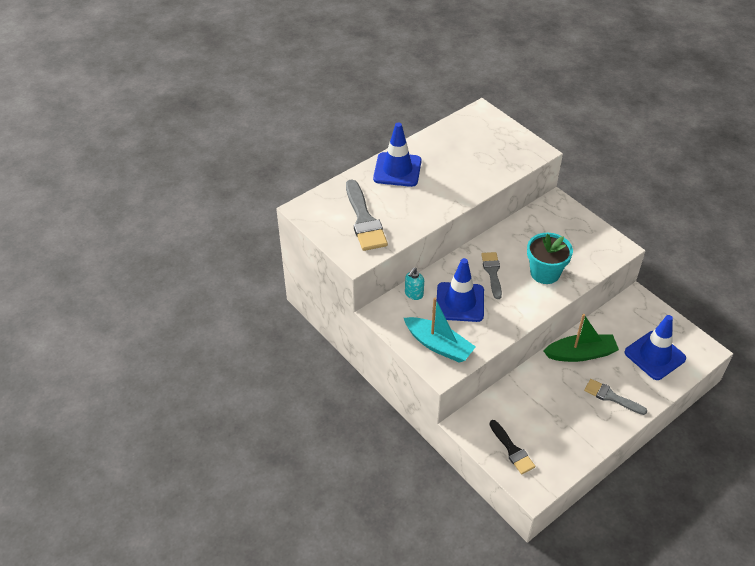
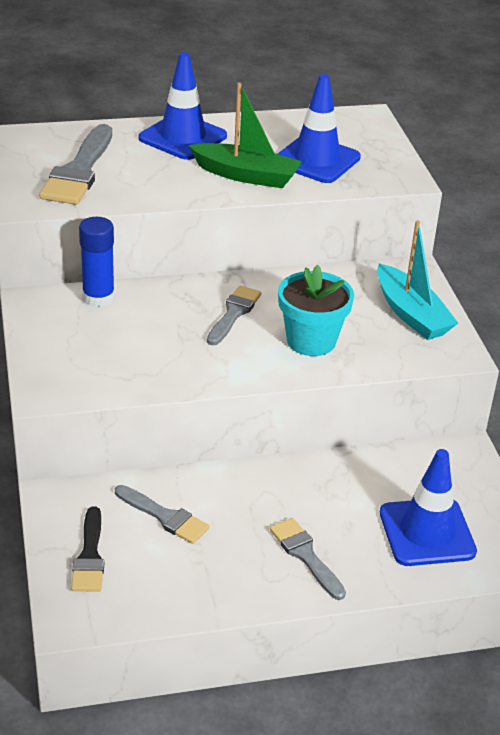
camera: 25 degrees right, 10 degrees down
(413, 294) = (98, 297): turquoise soap dispenser -> blue glue stick
(438, 345) = (70, 364): turquoise boat -> turquoise boat (411, 314)
(460, 302) = (152, 328): blue traffic cone -> blue traffic cone (316, 160)
(528, 408) = (164, 516): none -> grey brush
(580, 354) = (309, 484): green boat -> green boat (246, 175)

